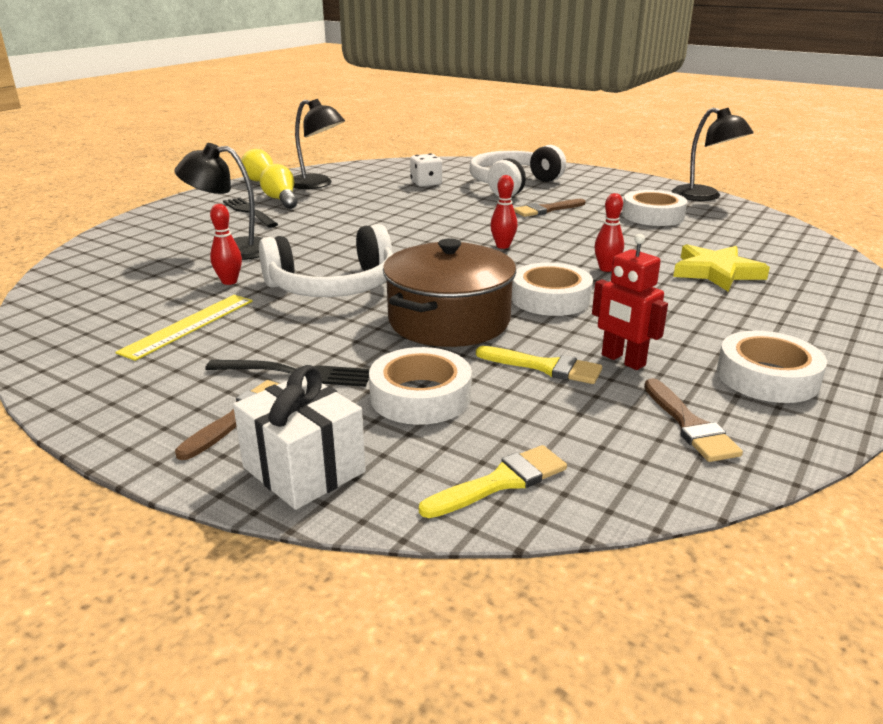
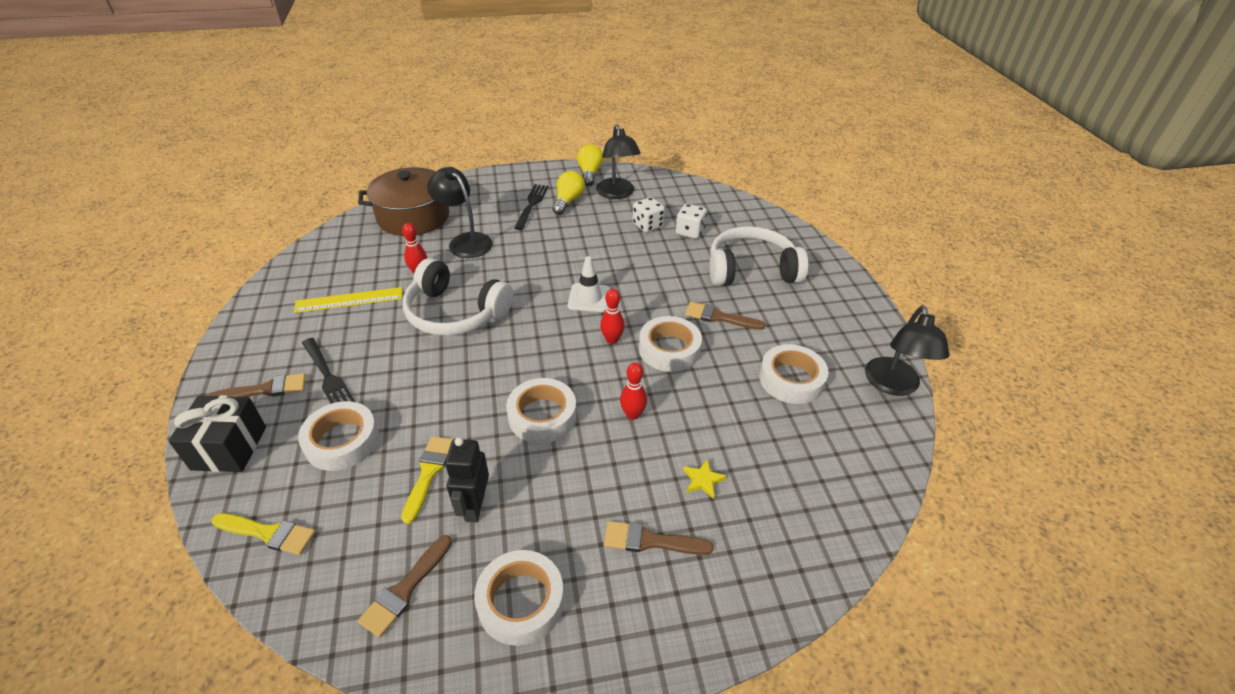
camera: 45 degrees right, 15 degrees up
(304, 469) = (229, 448): white gift -> black gift
(385, 190) = (647, 225): none -> white dice
(432, 236) = (589, 298): none -> white traffic cone
(449, 320) = (455, 391): brown pot -> brown pot (413, 217)
(545, 367) = (428, 473): yellow brush -> yellow brush turned 150 degrees counterclockwise
(552, 234) = (669, 349): none -> white tape
(622, 360) = (474, 506): red robot -> black robot
(716, 272) = (703, 480): yellow star -> yellow star, size x0.48
(757, 309) = (650, 541): none -> brown brush

